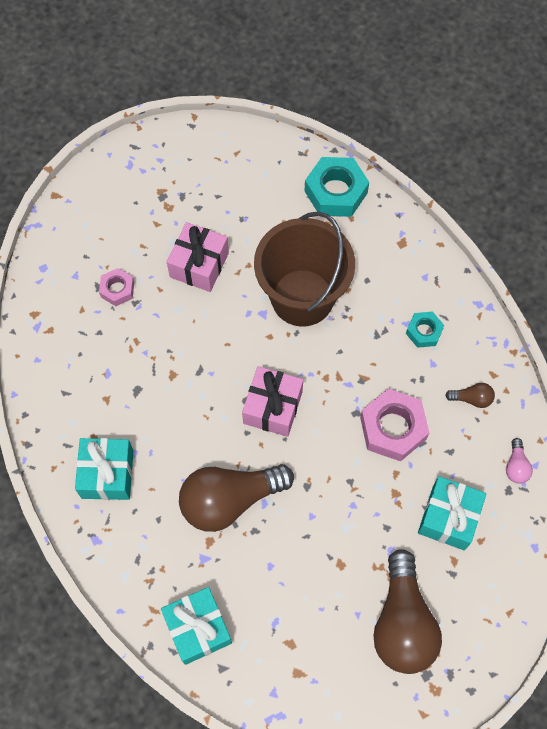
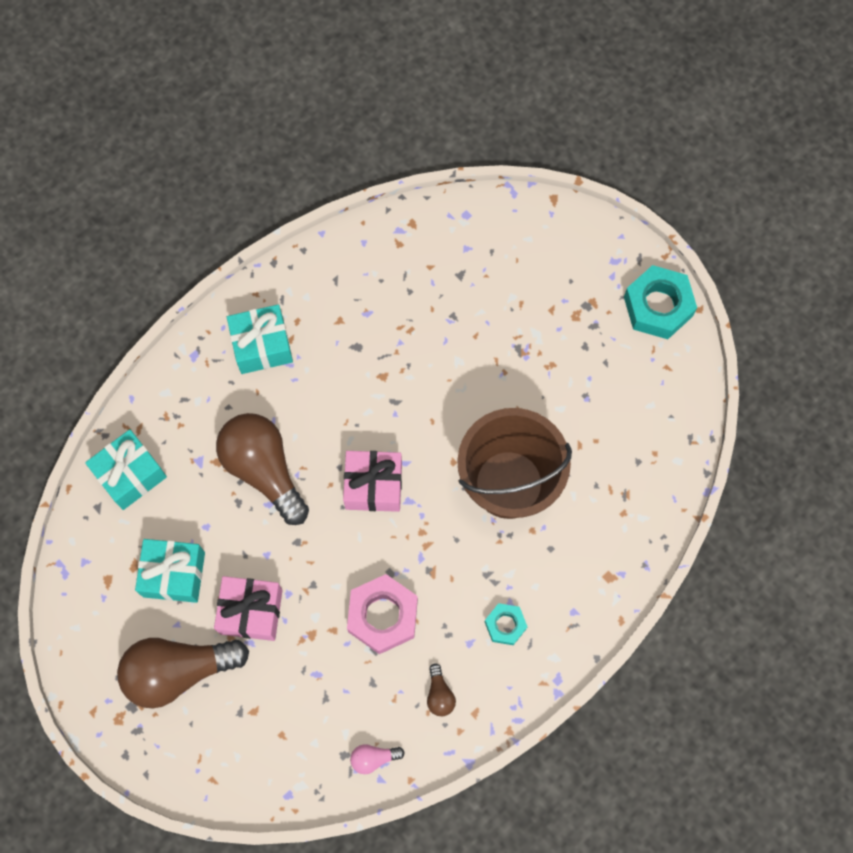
camera: 75 degrees right, 5 degrees up
(117, 289) = (462, 294): pink nut -> none
(199, 265) = (515, 367): pink gift -> pink gift (251, 612)
(335, 192) = (651, 488): turquoise nut -> turquoise nut (658, 306)
(448, 517) = (298, 696): turquoise gift -> turquoise gift (174, 574)

